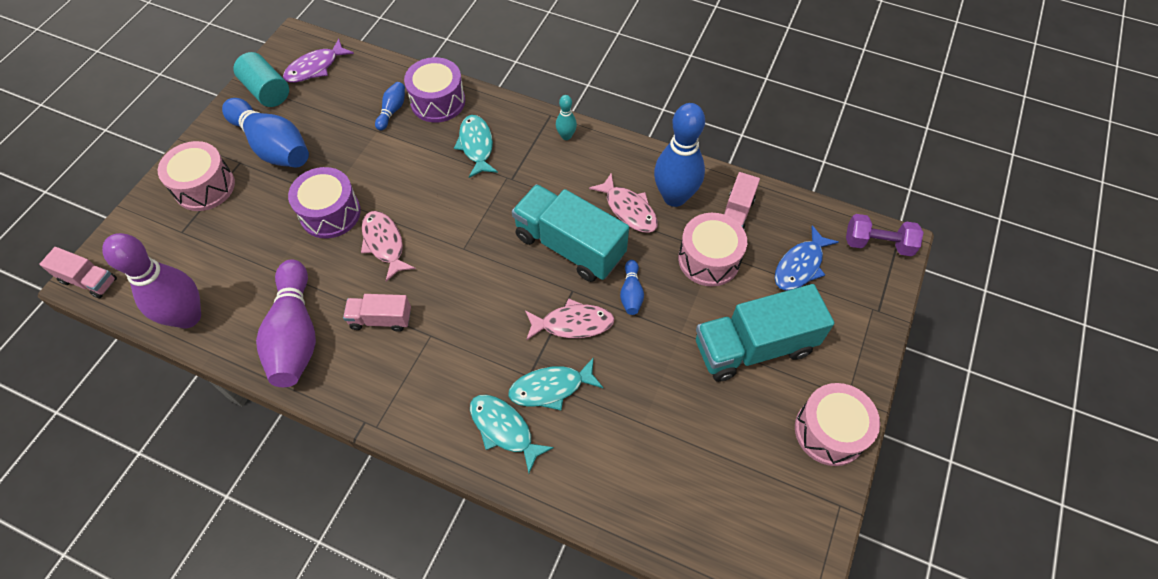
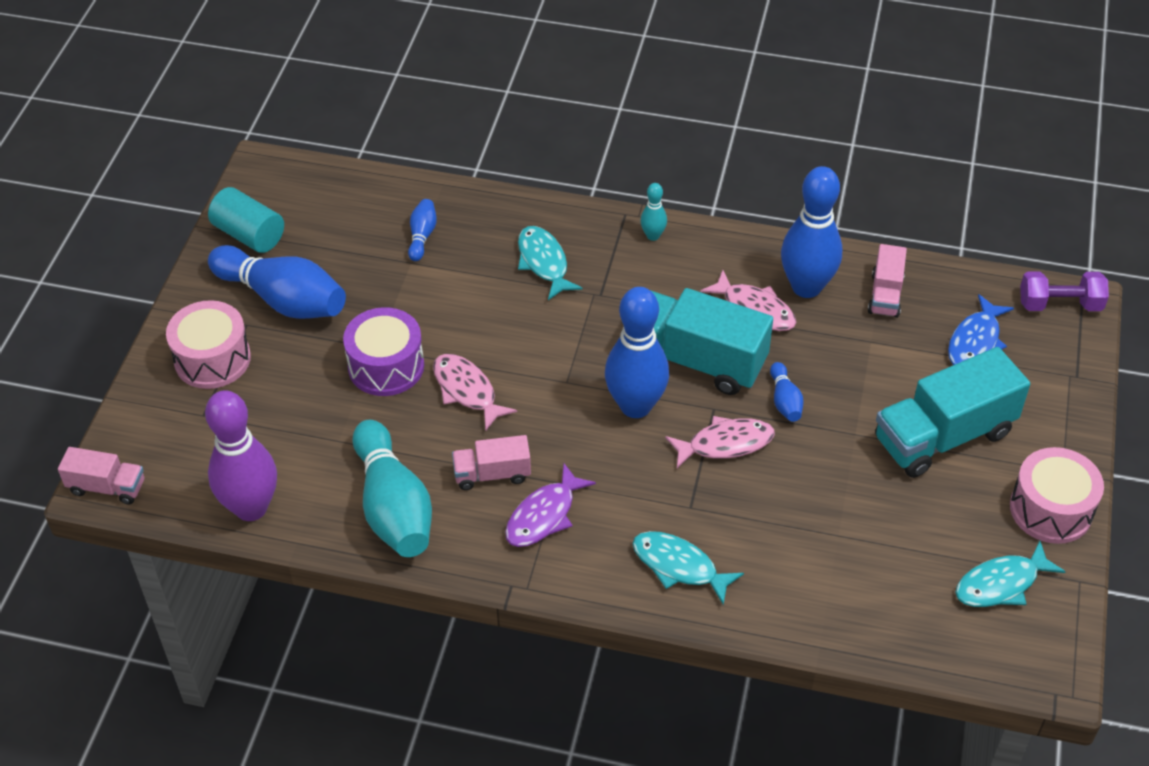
camera: 10 degrees left, 10 degrees down
(295, 334) = (393, 506): purple bowling pin -> turquoise bowling pin
(315, 67) = (302, 198): purple fish -> purple fish (544, 515)
(438, 101) = (477, 217): purple drum -> none
(511, 278) = (635, 406): none -> blue bowling pin
(551, 388) = (720, 515): turquoise fish -> turquoise fish (1001, 584)
(709, 259) = (866, 350): pink drum -> none

